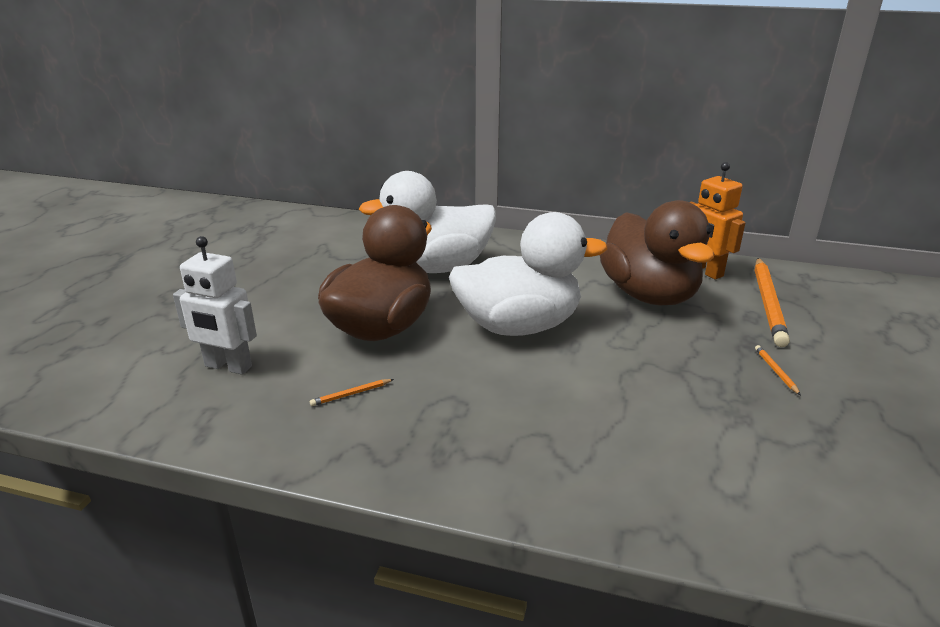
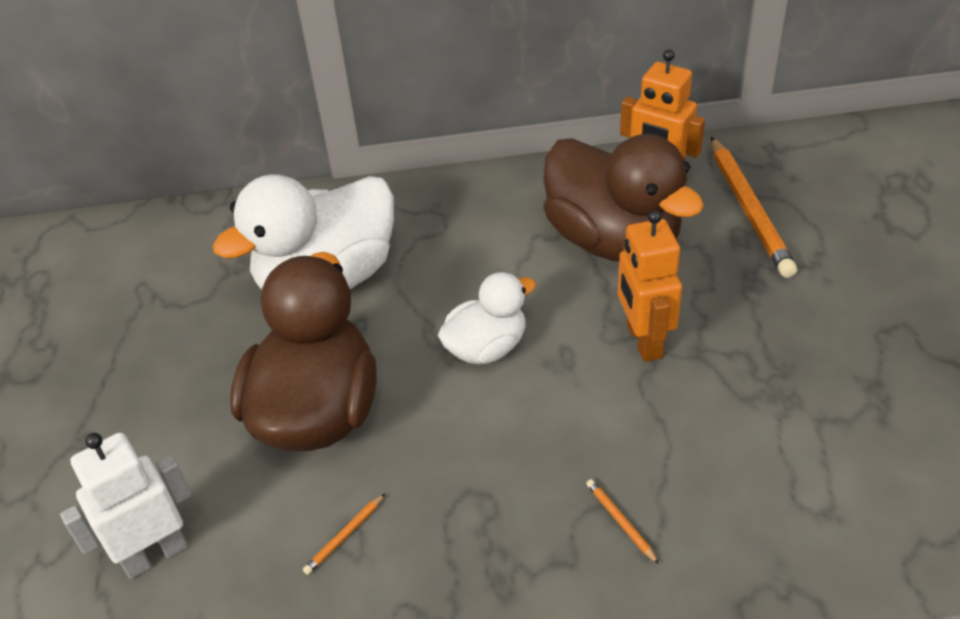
camera: 20 degrees left, 15 degrees up
(228, 366) = (155, 554): white robot -> white robot turned 150 degrees clockwise
(519, 326) = (486, 348): white duck -> white duck, size x0.55
(639, 352) = (643, 341): none -> orange robot
(775, 371) = (796, 316): orange pencil -> orange pencil (620, 521)

